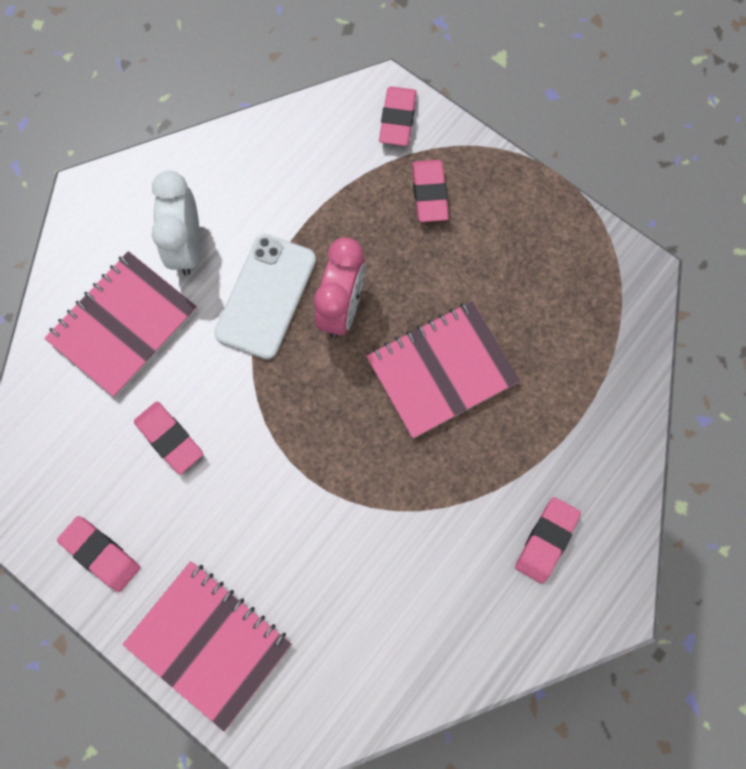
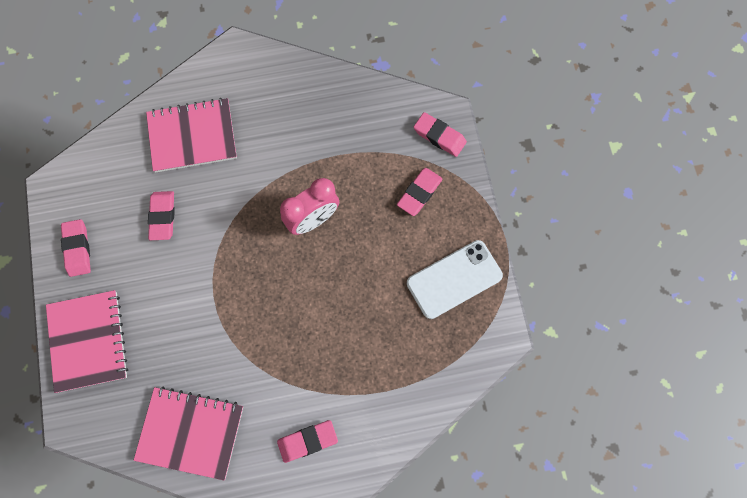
camera: 40 degrees right, 0 degrees up
(186, 246) = (261, 119): white clock -> none
(266, 296) = (279, 180): white phone -> white phone (454, 279)
(397, 119) = (439, 136): pink eraser -> pink eraser turned 75 degrees clockwise
(442, 370) = (336, 298): pink notebook -> pink notebook (190, 432)

